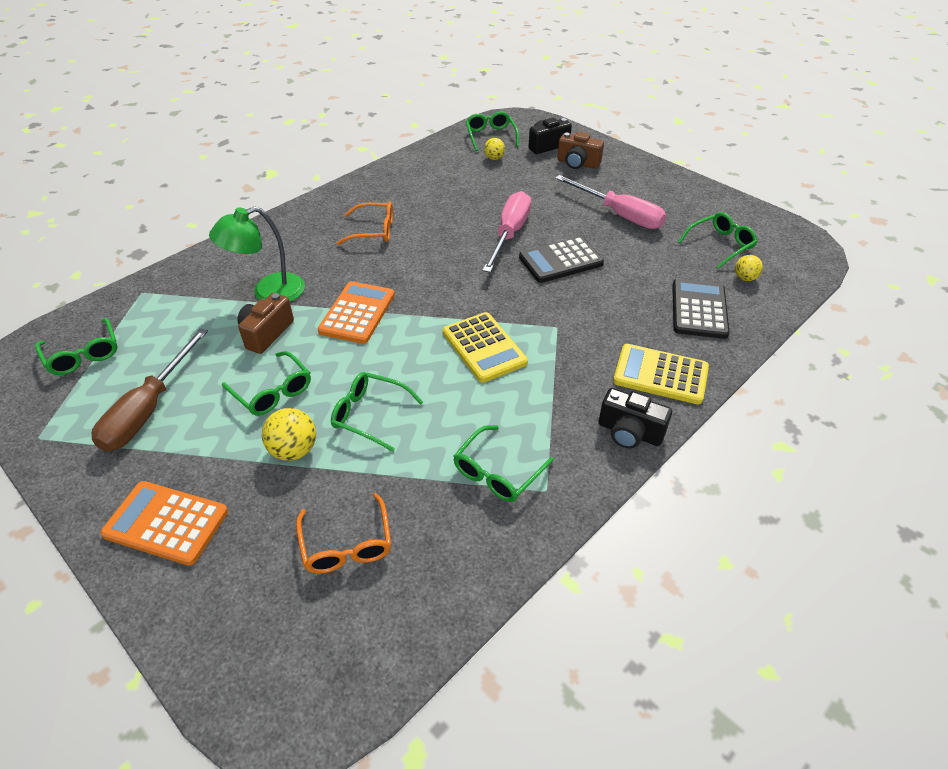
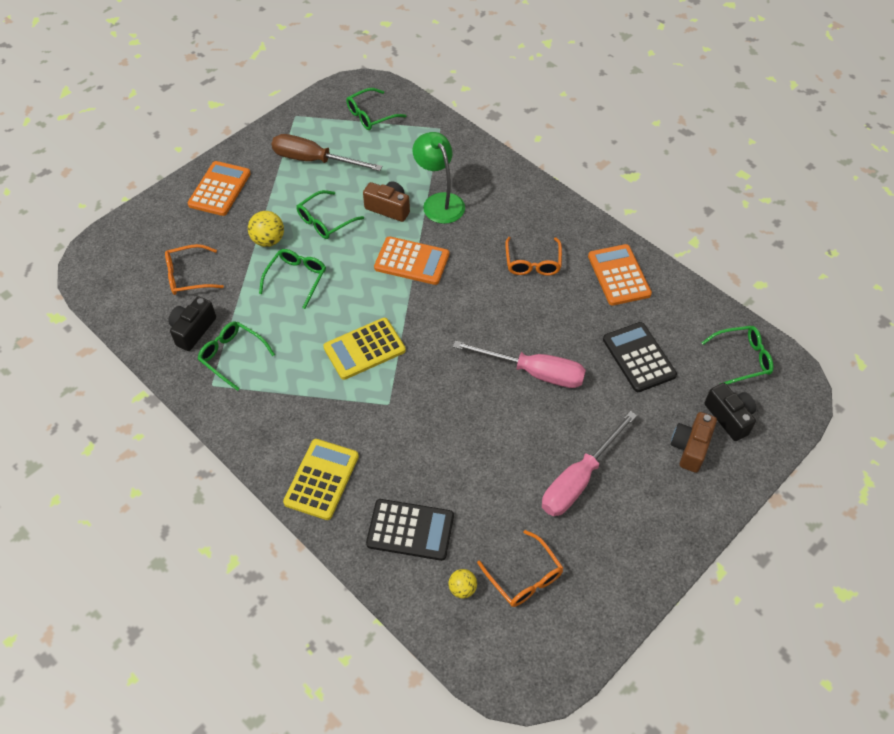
camera: 90 degrees right, 10 degrees up
(397, 184) = (619, 275): none -> orange calculator
(494, 158) = (688, 361): yellow ball -> none
(560, 260) = (489, 414): black calculator -> black calculator (639, 357)
(629, 432) = (259, 446): black camera -> black camera (193, 330)
(720, 245) = (524, 577): green glasses -> orange glasses

